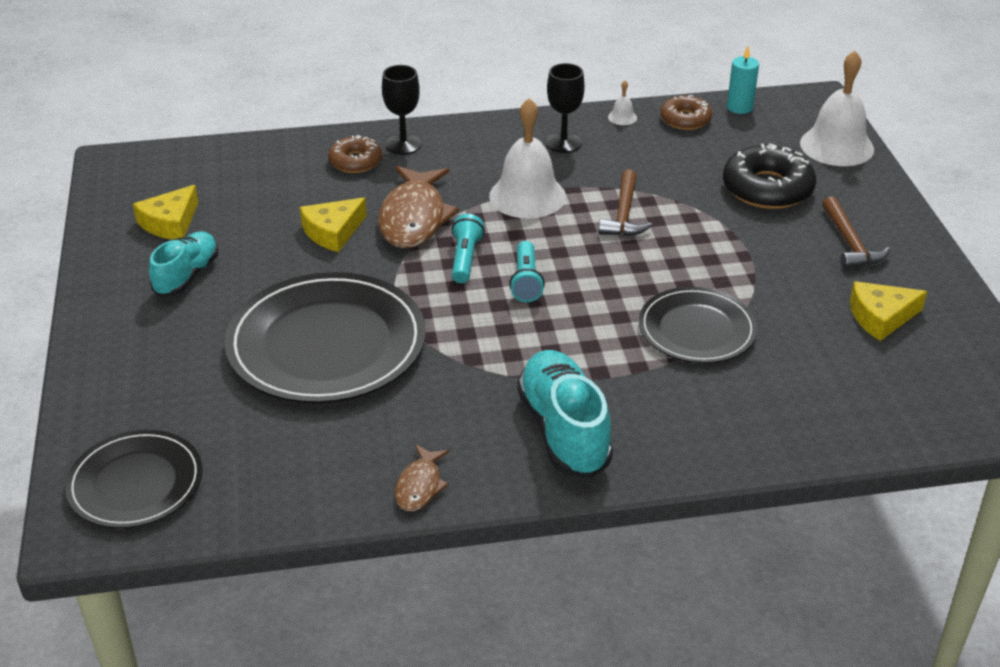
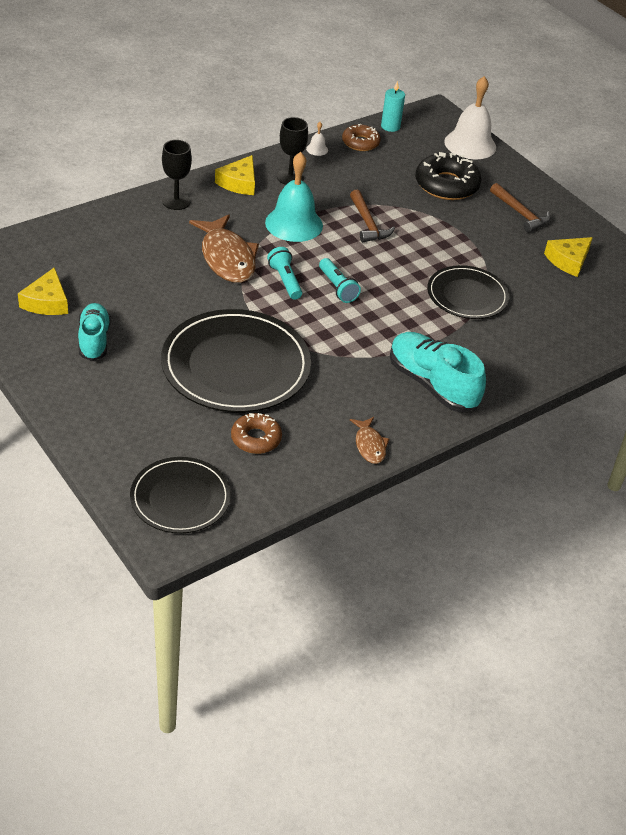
camera: 30 degrees left, 5 degrees up
(333, 232) = (176, 281): yellow cheese -> yellow cheese (239, 183)
(355, 161) = (151, 222): brown donut -> brown donut (256, 438)
(527, 196) = (294, 224): white bell -> turquoise bell

